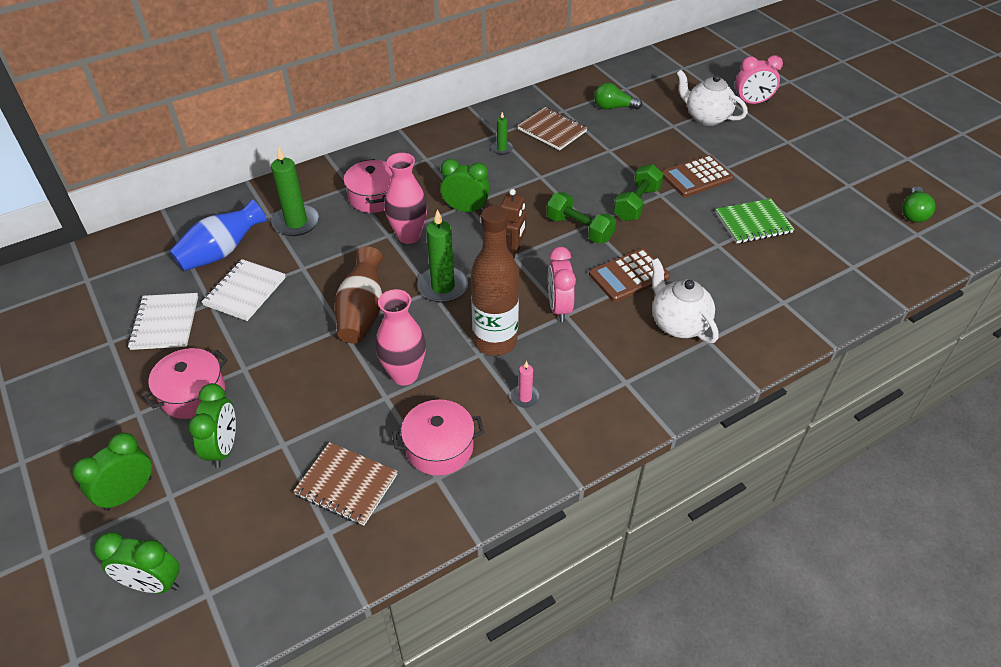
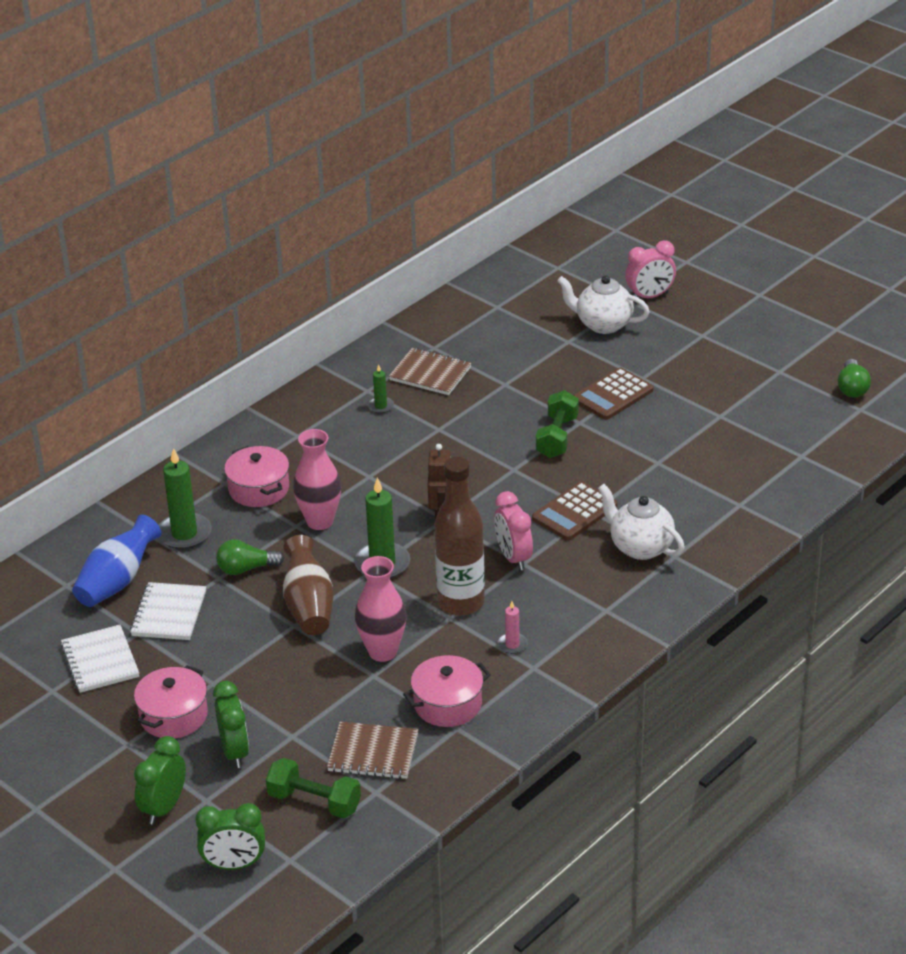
camera: 15 degrees left, 10 degrees down
(466, 209) = (370, 481): green clock -> none
(579, 229) = (504, 476): green dumbbell -> green dumbbell (314, 802)
(613, 107) = (491, 333): green light bulb -> green light bulb (246, 569)
(753, 223) = (688, 432): green notebook -> none

